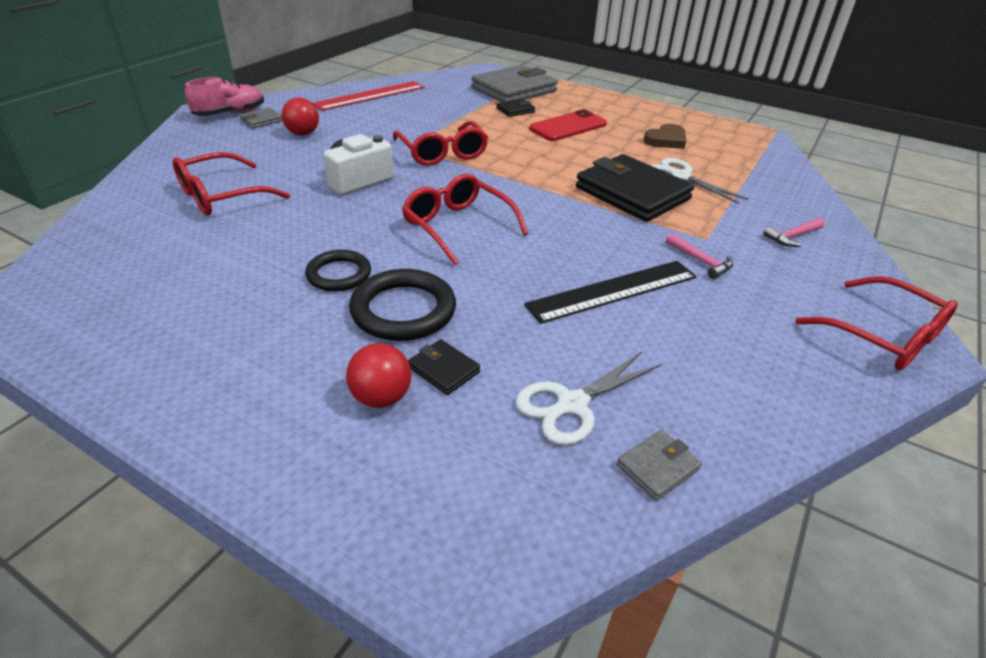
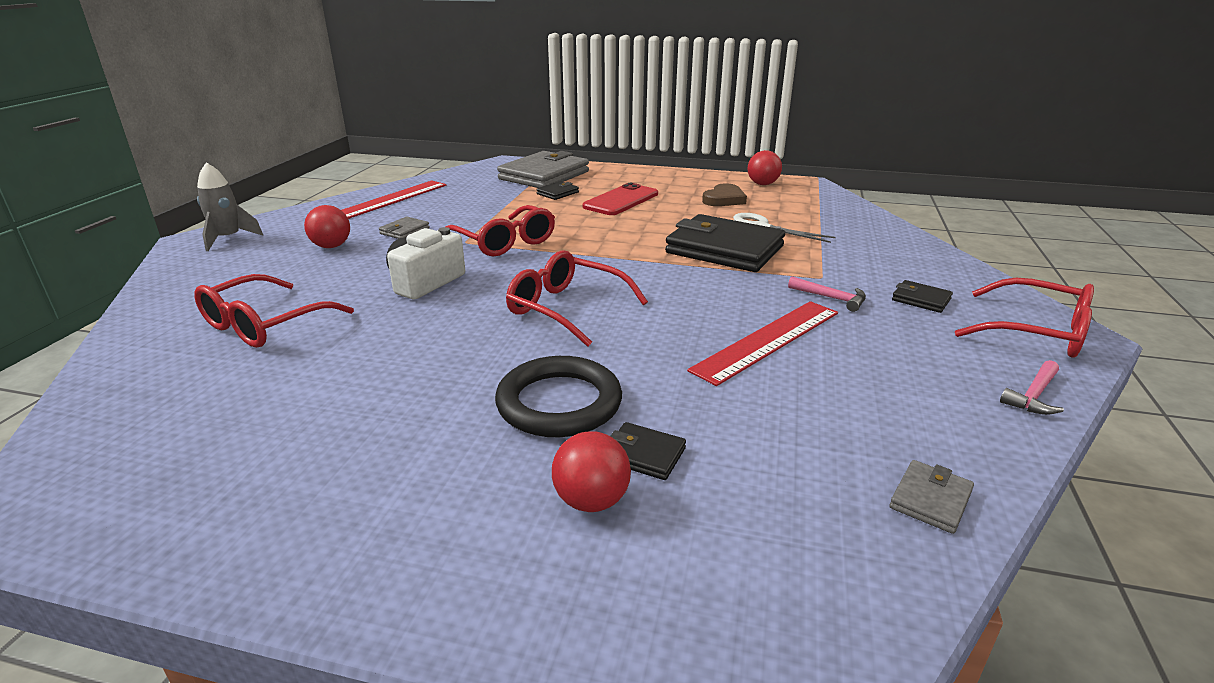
camera: 15 degrees left, 10 degrees down
(230, 114) = (228, 239): pink shoe -> grey rocket
(261, 120) = (272, 240): grey wallet -> grey wallet (404, 231)
(339, 274) = (460, 380): black ring -> none
(571, 405) = (802, 459): white scissors -> none
(613, 290) = (767, 340): black ruler -> red ruler
(715, 129) = (762, 184): none -> red ball
(788, 279) = (921, 299): none -> black wallet
(792, 236) = (897, 263): pink hammer -> pink hammer (1033, 395)

